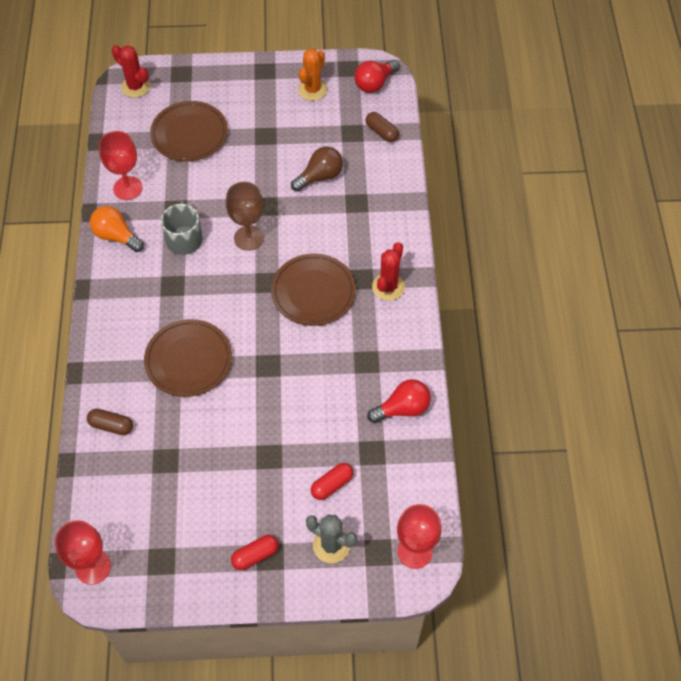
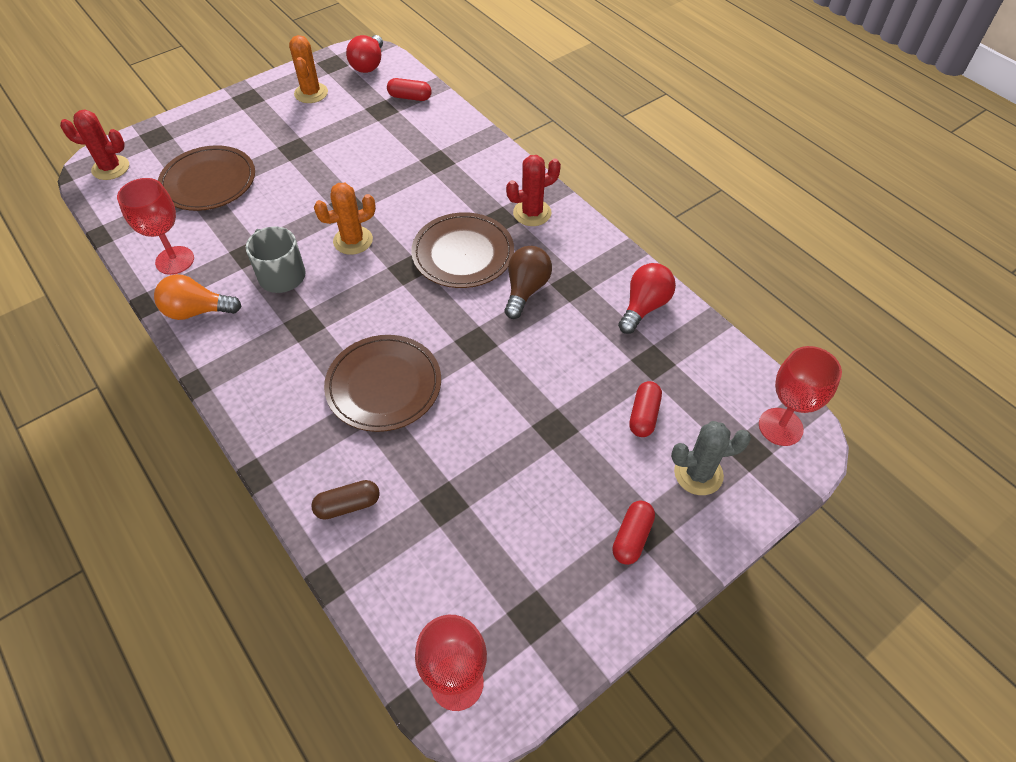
camera: 35 degrees left, 5 degrees down
(249, 238) = (353, 240): brown goblet -> orange cactus
(320, 176) = (381, 157): brown light bulb -> brown light bulb (526, 290)
(382, 132) = (410, 97): brown capsule -> red capsule
(388, 287) = (532, 213): red cactus -> red cactus turned 75 degrees clockwise

